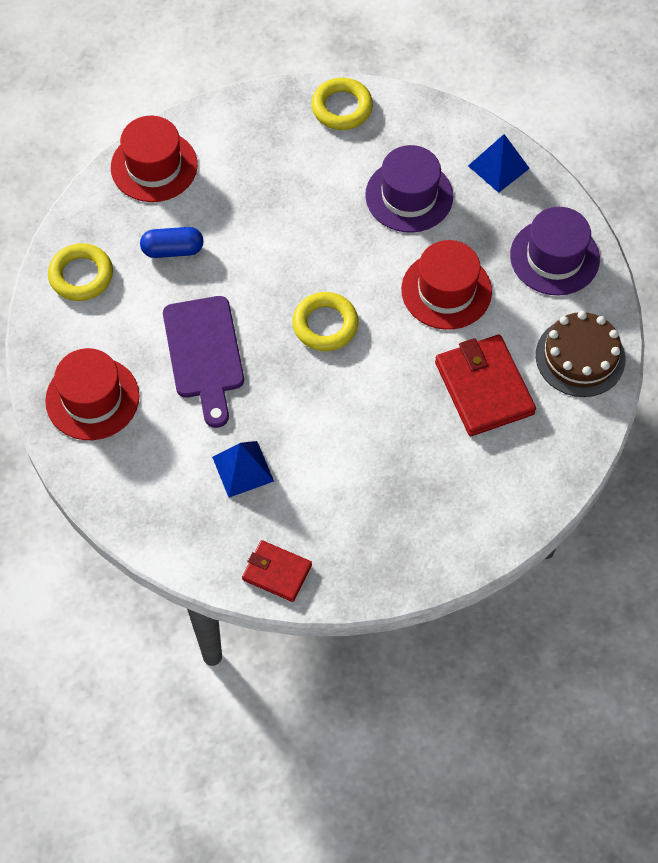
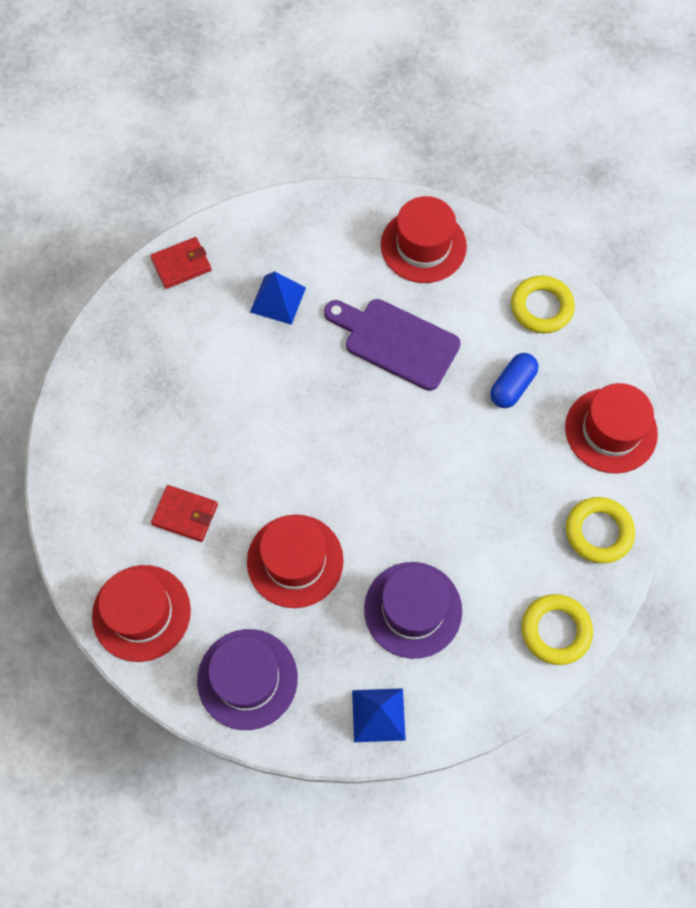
camera: 130 degrees right, 5 degrees up
(325, 325) = (345, 444): yellow ring -> yellow ring (598, 532)
(484, 388) = (185, 515): red wallet -> red wallet, size x0.59
(580, 357) = (141, 613): brown cake -> red hat

